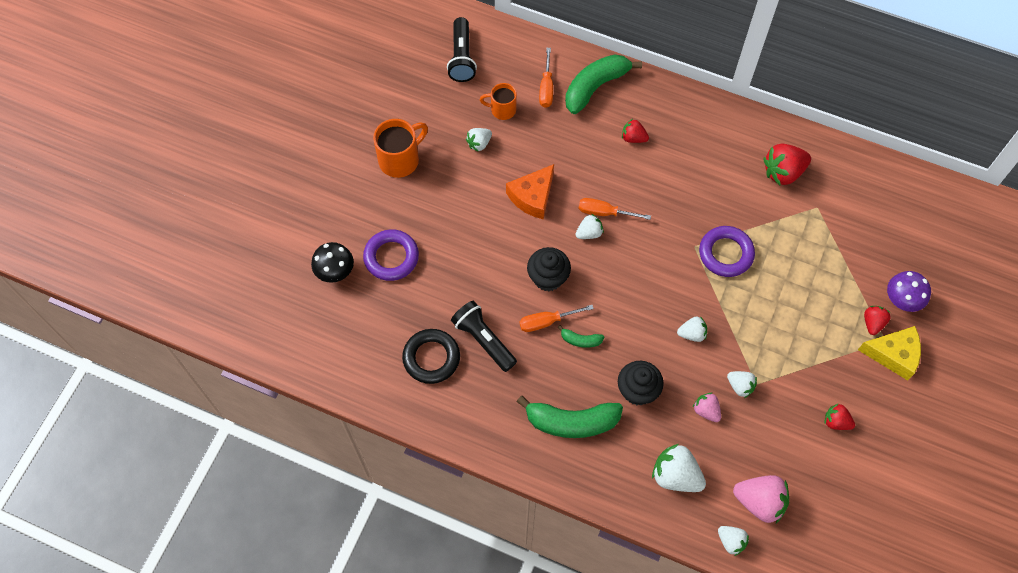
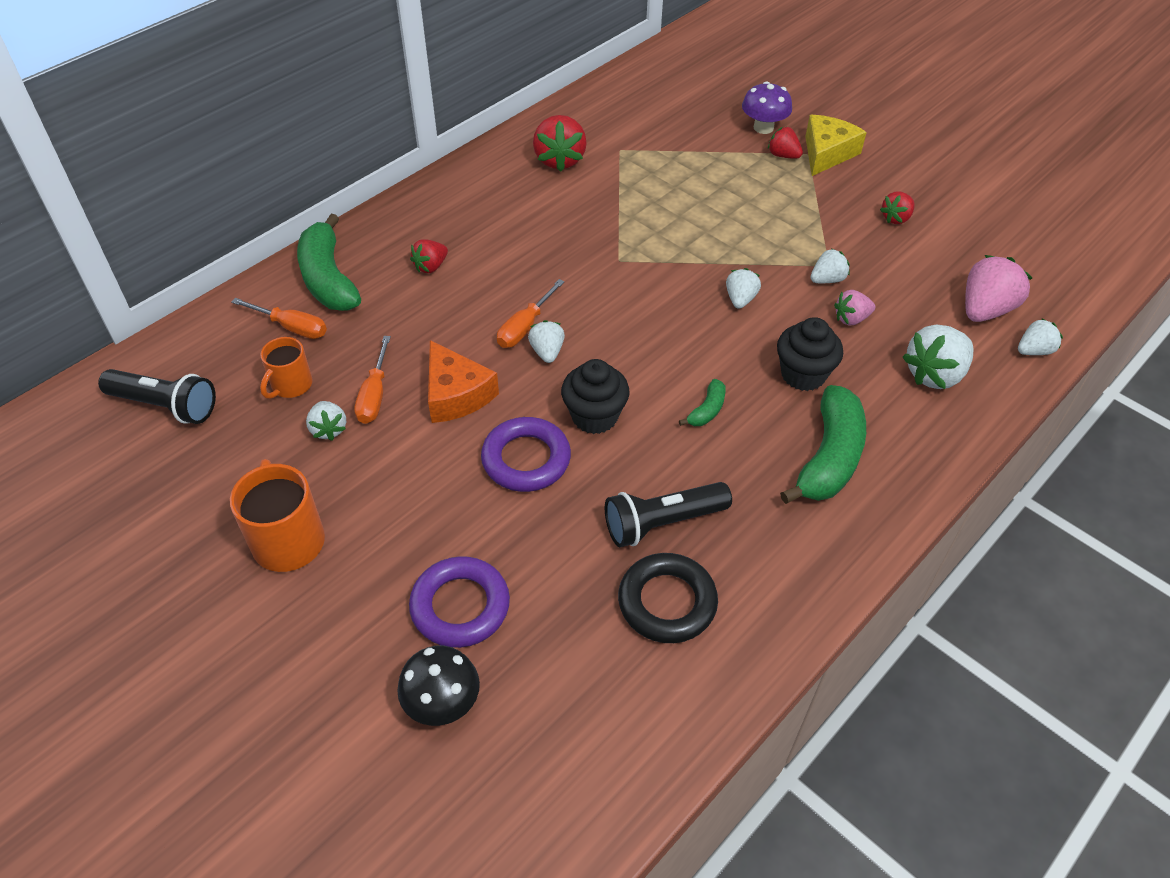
camera: 70 degrees left, 15 degrees down
(546, 322) = (663, 439): orange screwdriver -> orange screwdriver (374, 395)
(725, 253) = (643, 237): purple ring -> purple ring (526, 459)

